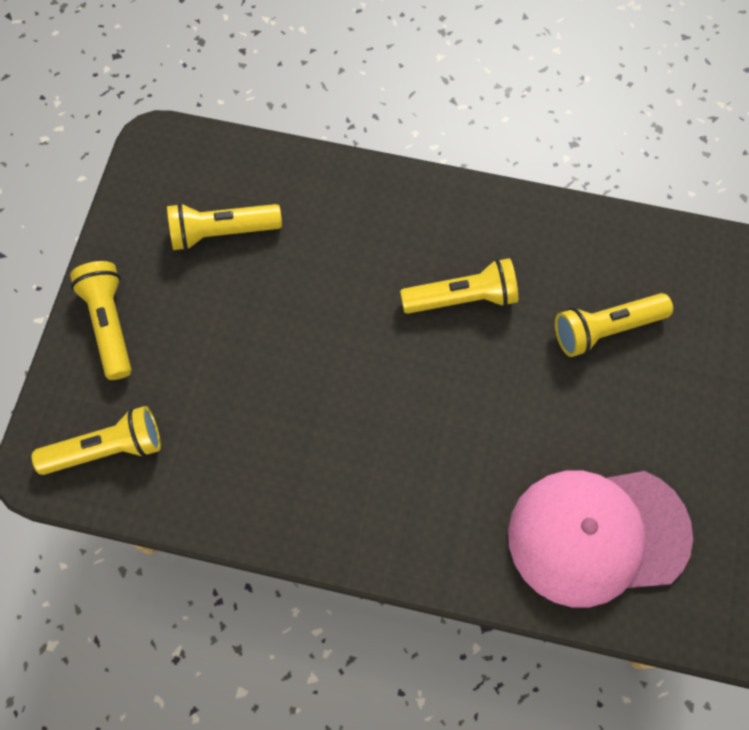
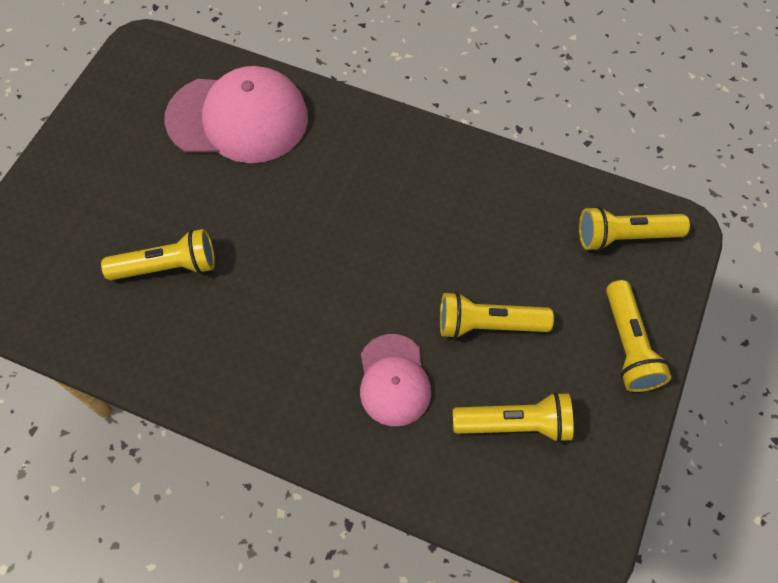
camera: 170 degrees left, 5 degrees down
(343, 253) = (394, 380): none -> pink cap
(462, 298) = (288, 316): yellow flashlight -> yellow flashlight (488, 325)

